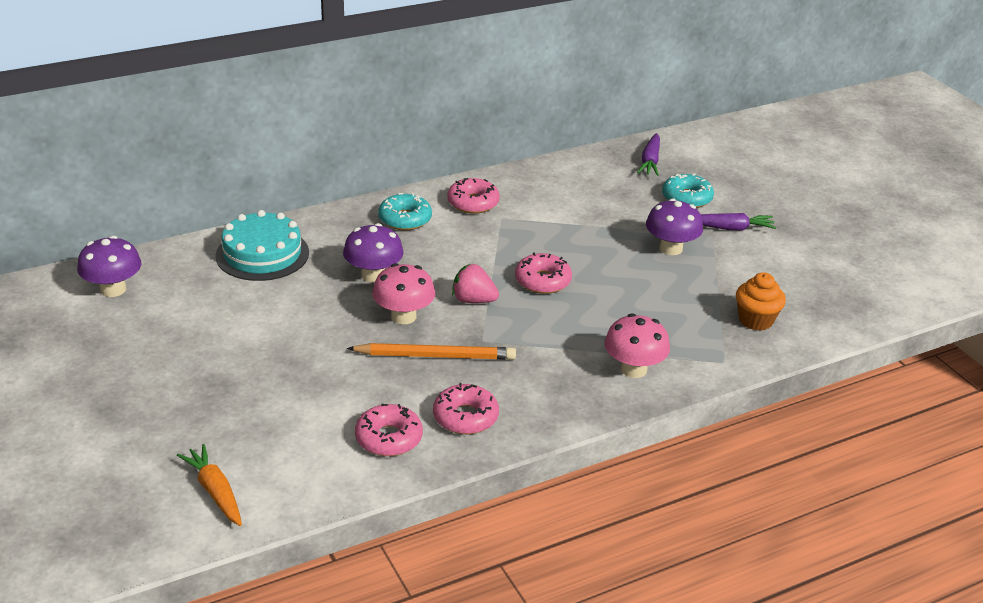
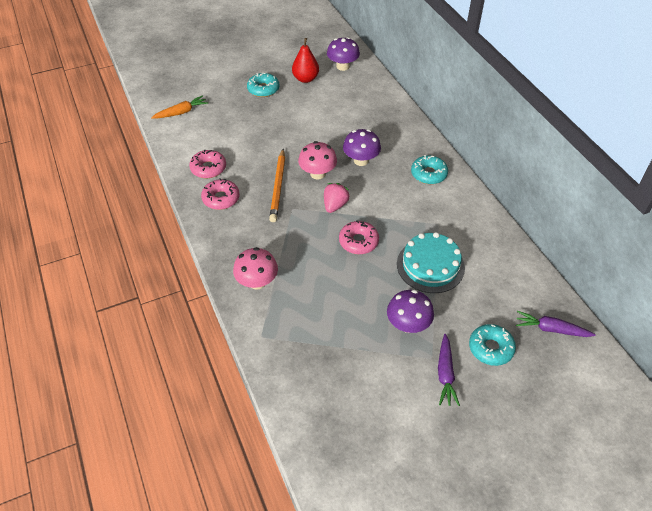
camera: 95 degrees right, 15 degrees up
(140, 331) = (305, 79): none -> red pear
(161, 382) = (263, 89): none -> turquoise donut
(262, 254) = (380, 114): turquoise cake -> turquoise cake (430, 265)
(473, 203) = (456, 209): pink donut -> none
(755, 320) = (310, 367): orange cupcake -> none

